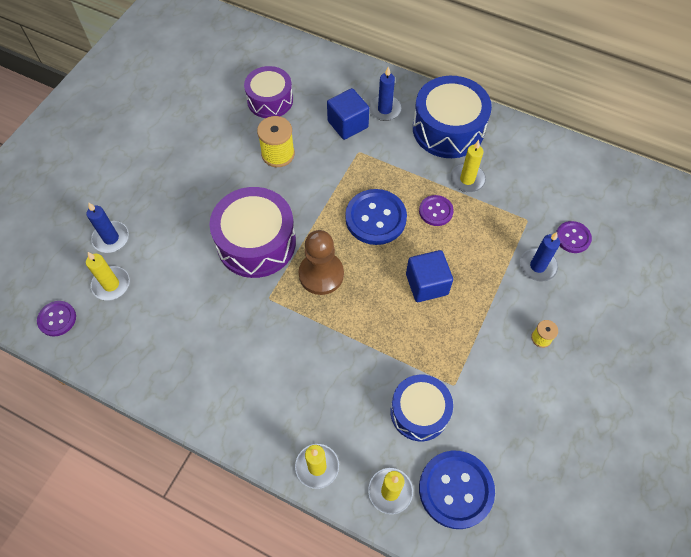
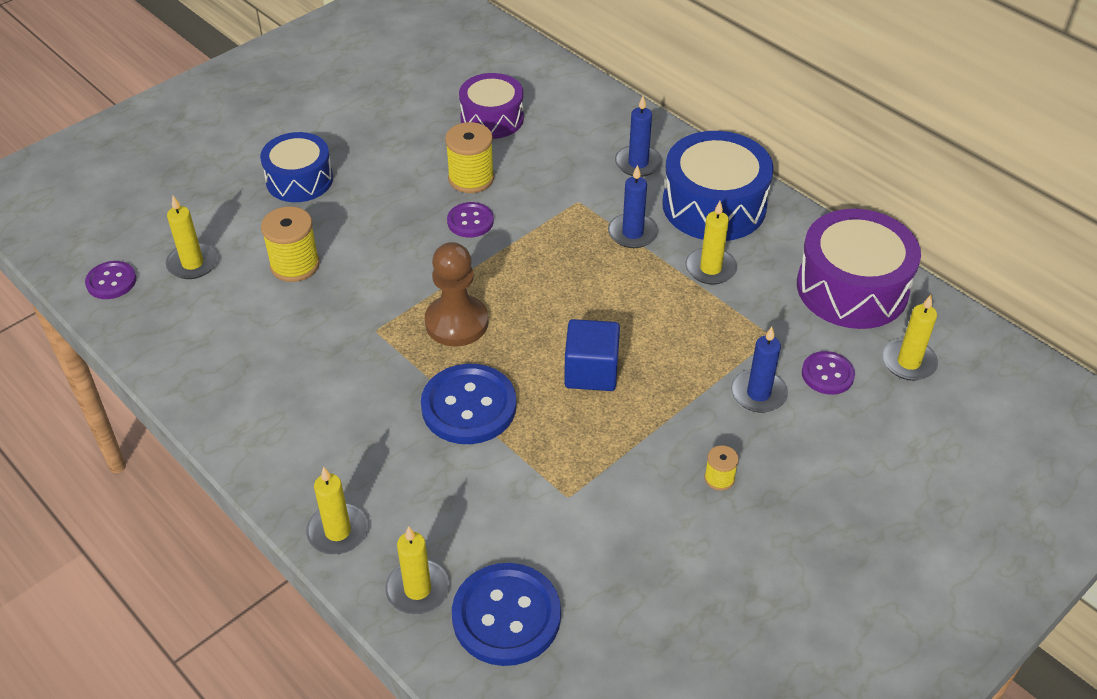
camera: 20 degrees right, 15 degrees down
(111, 238) = (218, 216): blue candle -> blue candle (632, 233)
(187, 263) = (295, 265): none -> yellow spool
(256, 242) = (392, 266): purple drum -> purple drum (852, 288)
(348, 124) = (579, 168): blue cube -> none
(375, 218) = (561, 280): blue button -> blue button (469, 406)
(419, 412) = (504, 512): blue drum -> blue drum (299, 180)
(436, 211) = (647, 293): purple button -> purple button (470, 221)
(616, 213) = (908, 362): none -> yellow candle

